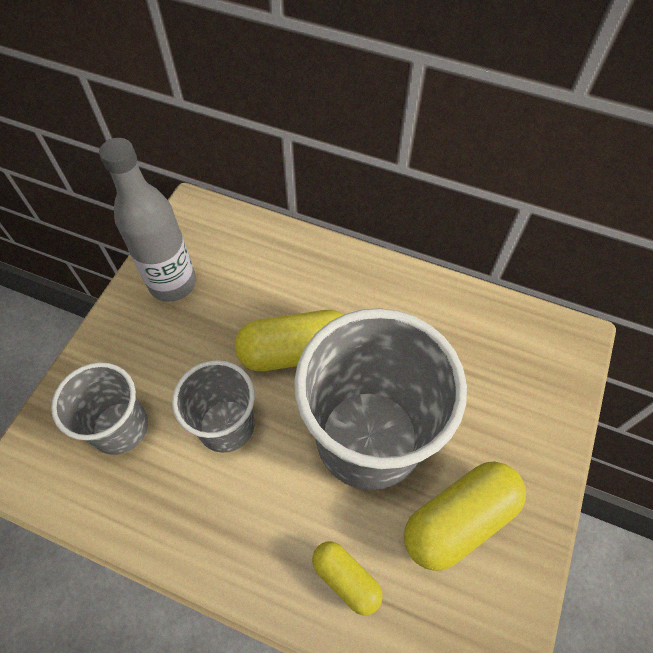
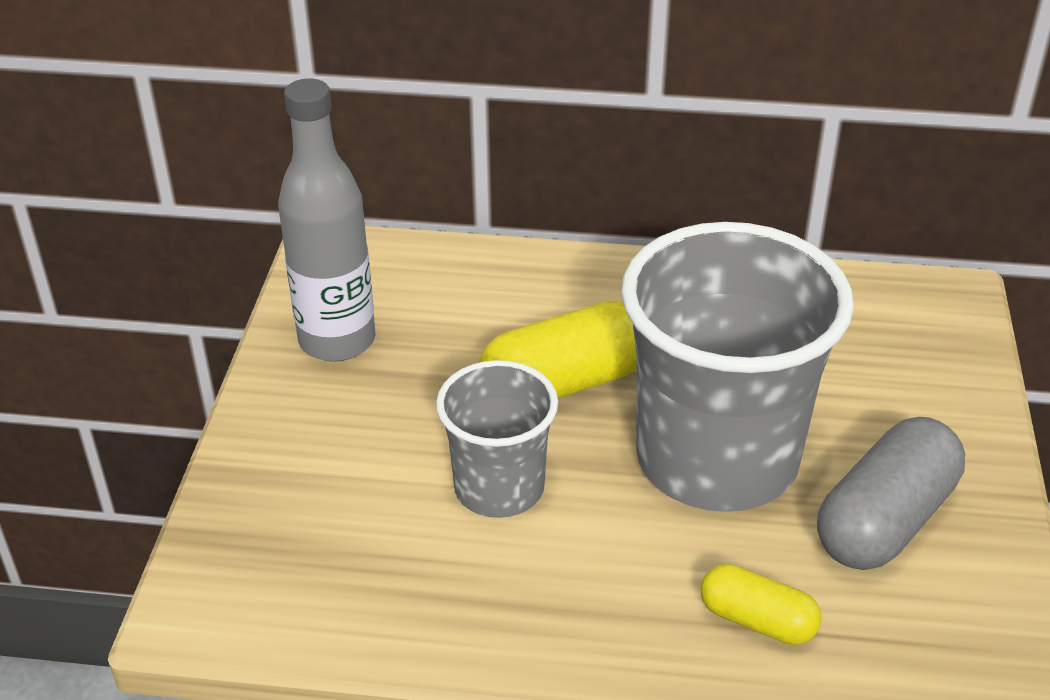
camera: 15 degrees left, 20 degrees down
(120, 427) = (334, 524): grey cup -> none
(459, 519) = (885, 520): yellow capsule -> grey capsule

